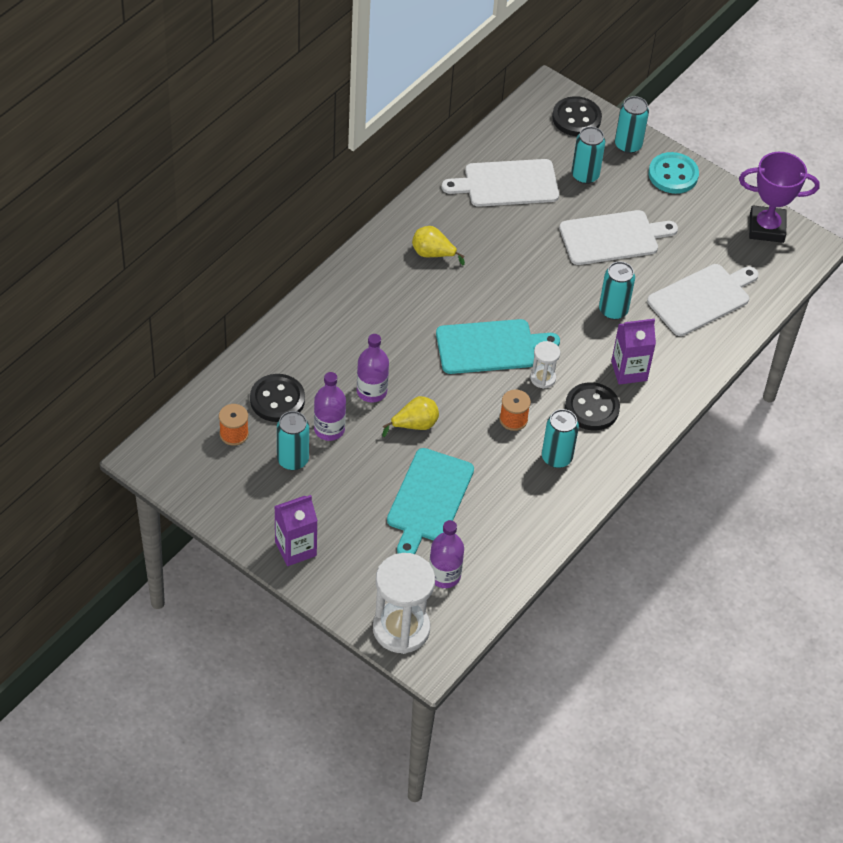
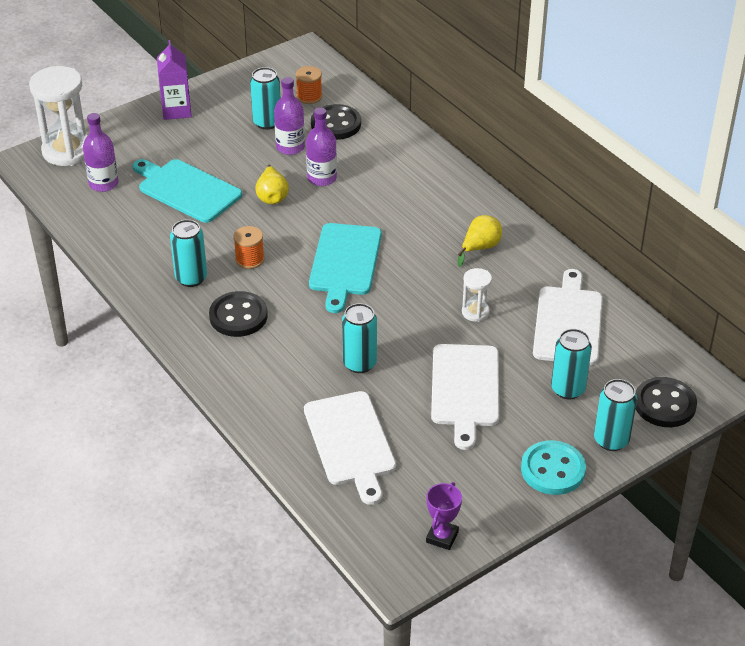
camera: 110 degrees right, 10 degrees down
(543, 378) = (291, 290): white hourglass -> white hourglass (475, 312)
(629, 371) = (273, 355): purple carton -> none
(766, 228) = (442, 537): purple trophy -> purple trophy, size x0.56

